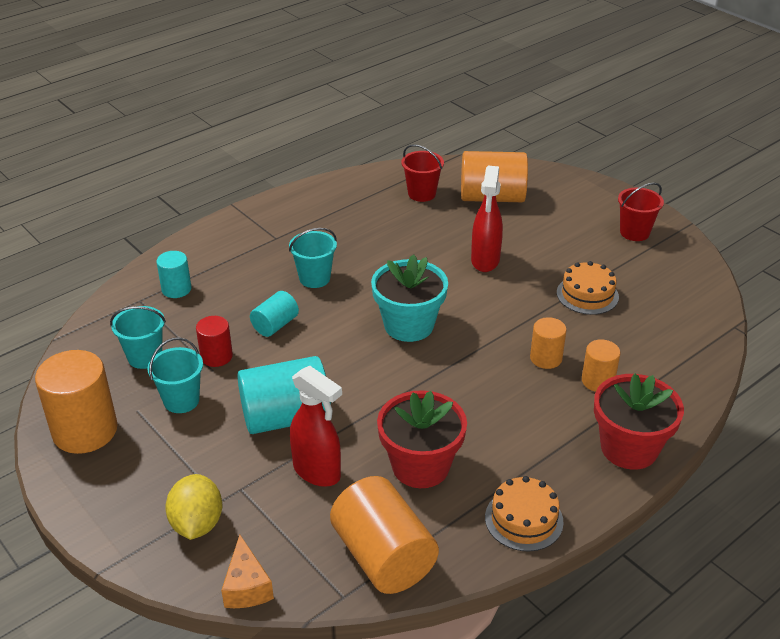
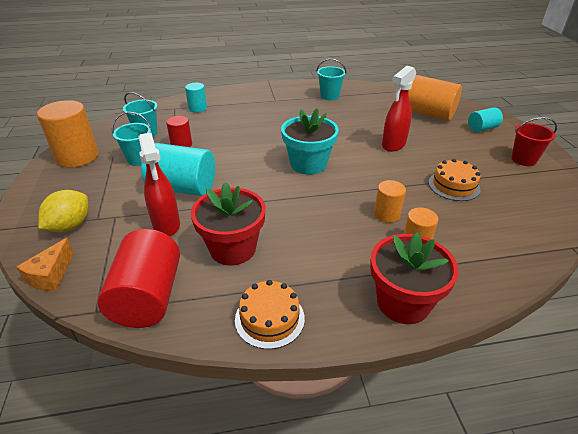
camera: 30 degrees right, 0 degrees up
(275, 325) = (229, 140): turquoise cylinder -> turquoise cylinder (482, 128)
(314, 278) = (276, 124): turquoise bucket -> turquoise bucket (329, 96)
(383, 556) = (148, 297): orange cylinder -> red cylinder
(422, 194) = (383, 101): red bucket -> none

